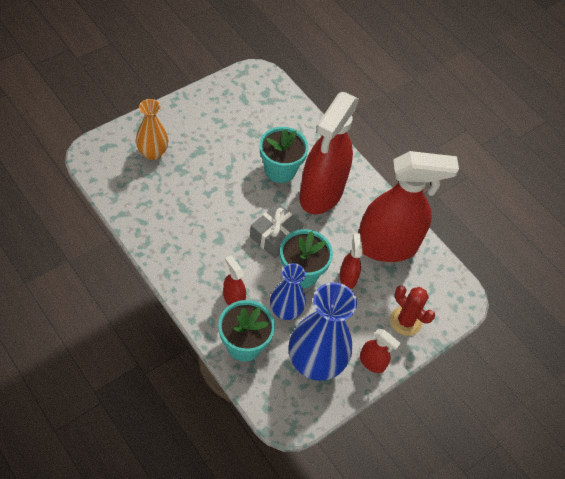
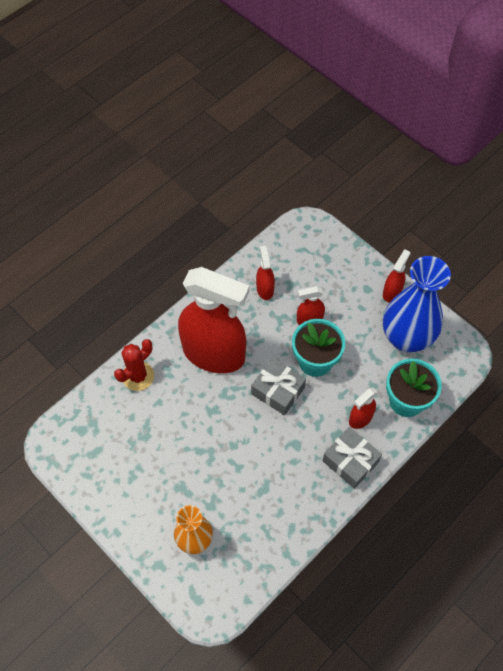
camera: 90 degrees left, 5 degrees up
(192, 280) = (350, 461): none -> grey gift
(280, 170) = (192, 398): turquoise flower pot -> none
(285, 311) = (360, 369): blue vase -> none
(387, 246) = (265, 289): red spray bottle -> red spray bottle, size x0.42
(405, 321) = (342, 268): red cactus -> red cactus (138, 376)

